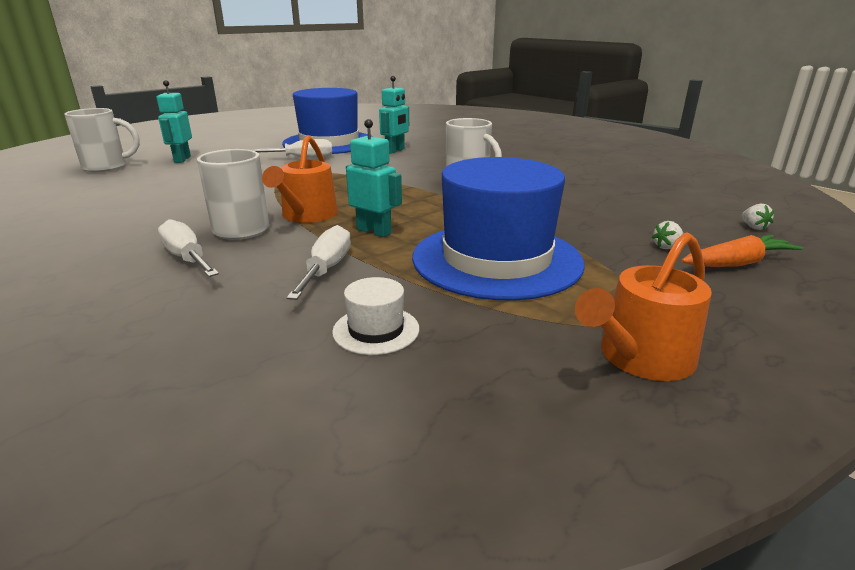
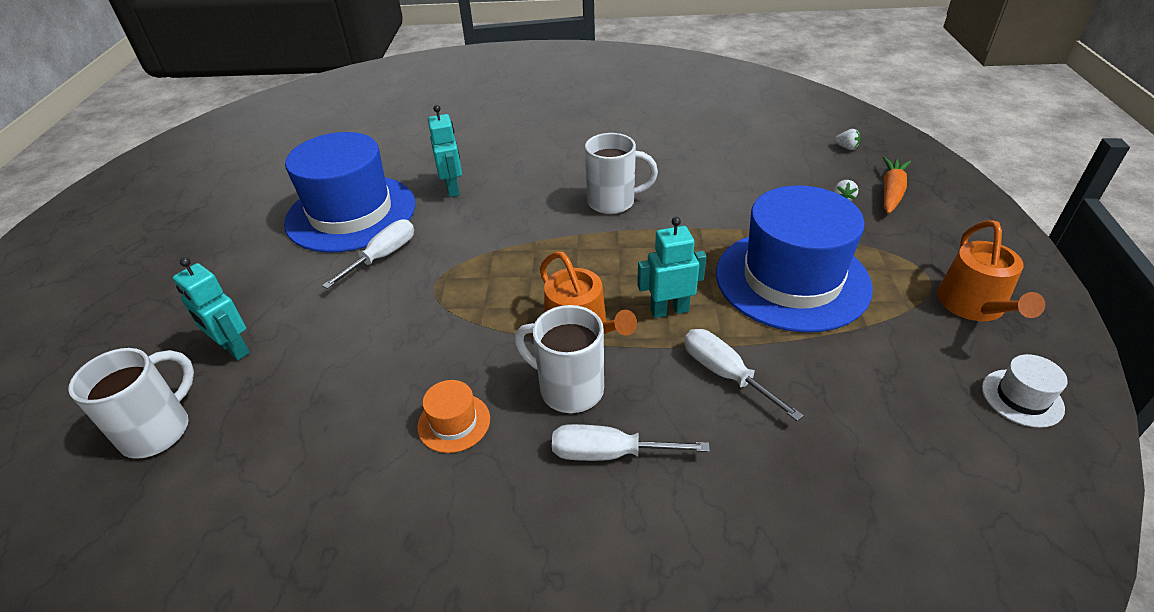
camera: 45 degrees left, 15 degrees up
(173, 213) = (454, 422): none -> orange hat
(376, 330) = (857, 396): white hat -> white hat (1022, 398)

